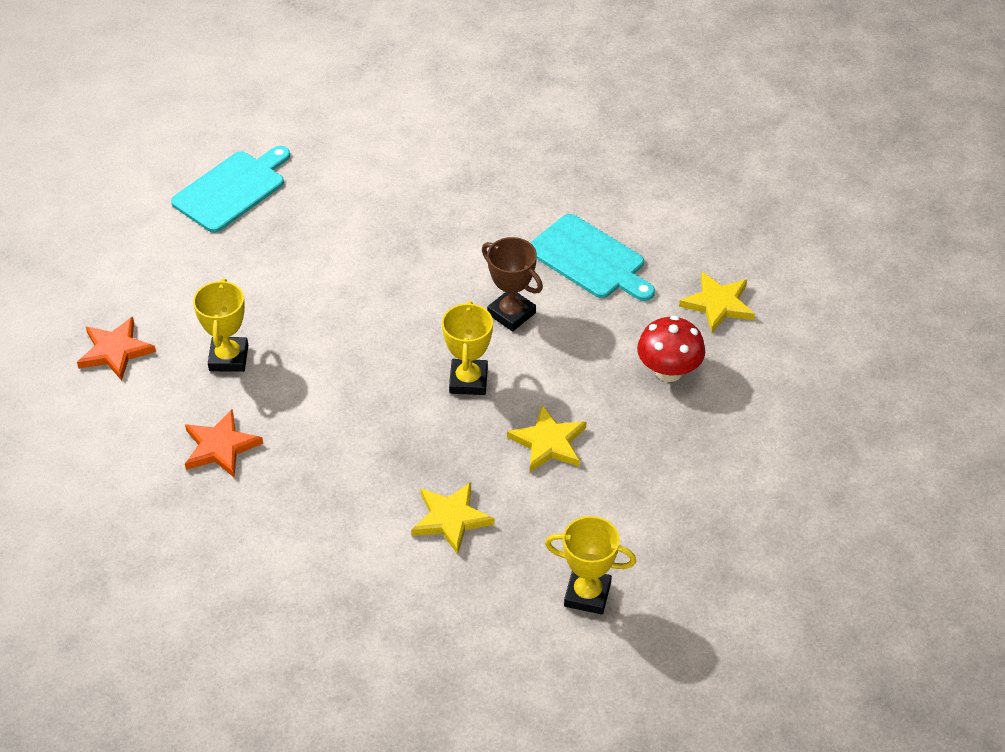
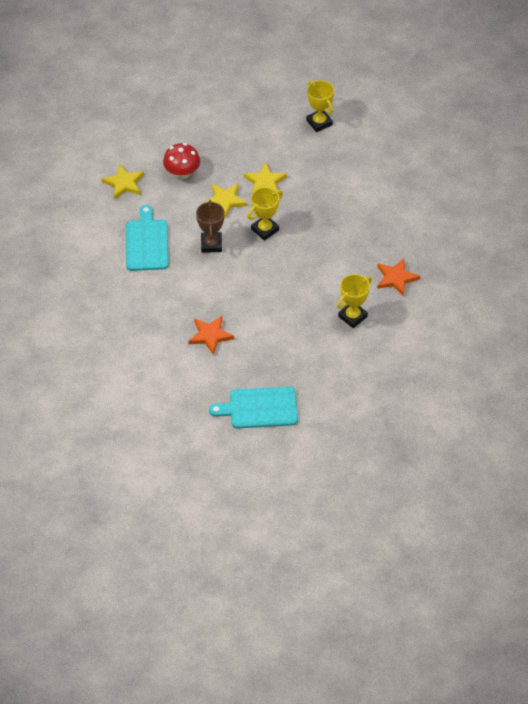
camera: 135 degrees left, 5 degrees up
(115, 351) = (398, 358): orange star -> orange star (210, 335)
(451, 519) = (336, 183): yellow star -> yellow star (225, 201)

